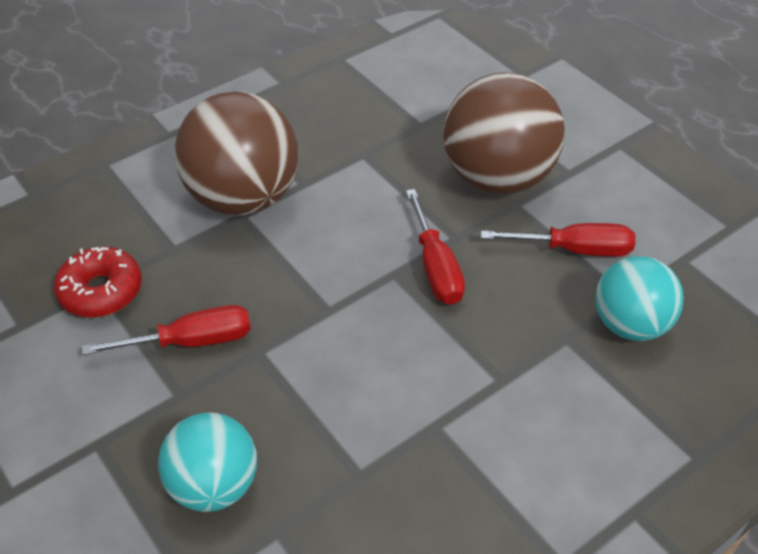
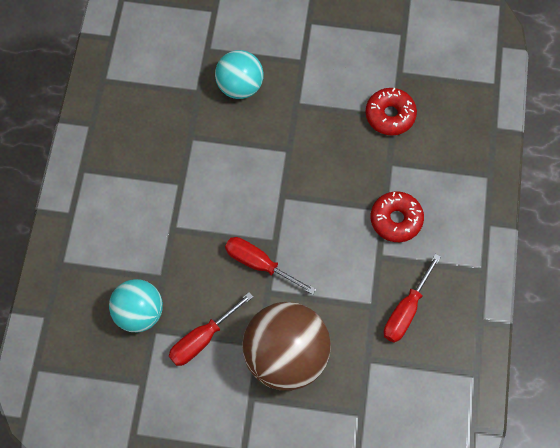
camera: 135 degrees right, 20 degrees up
(190, 341) = (321, 128): red screwdriver -> red screwdriver (406, 310)
(243, 198) = (396, 220): brown ball -> red donut

